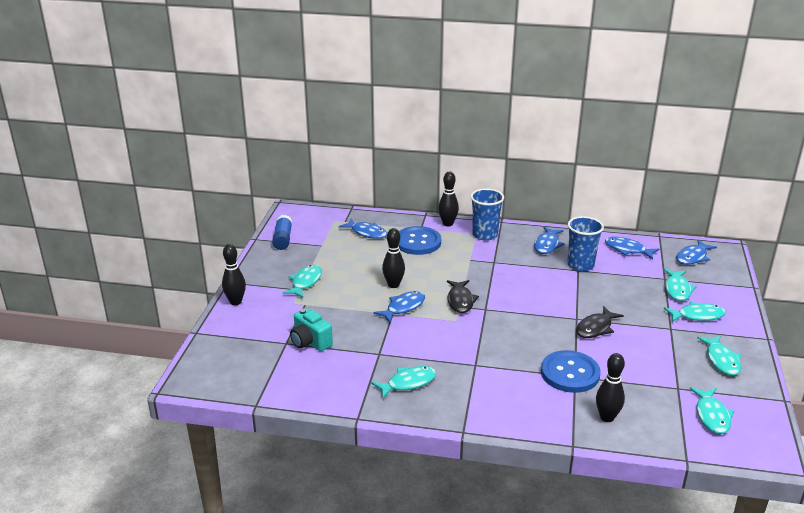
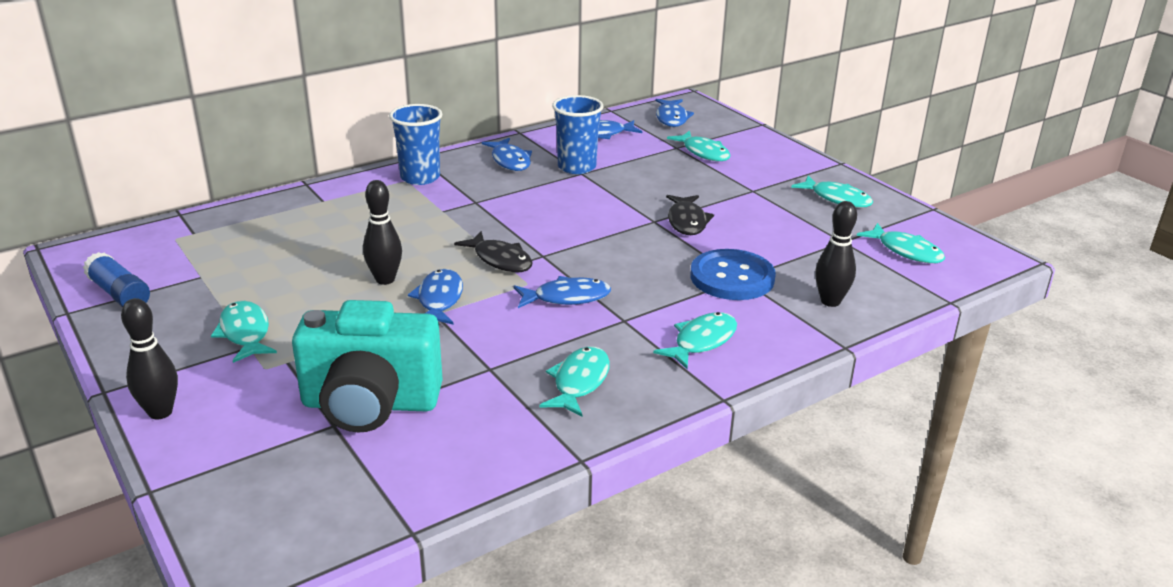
camera: 45 degrees left, 0 degrees up
(310, 342) = (370, 404): turquoise camera -> turquoise camera, size x1.76
(367, 233) = (250, 234): blue fish -> blue fish (566, 297)
(417, 242) = (343, 218): blue button -> none
(448, 224) = (353, 183): black bowling pin -> none
(697, 316) = (757, 168): turquoise fish -> turquoise fish (701, 341)

